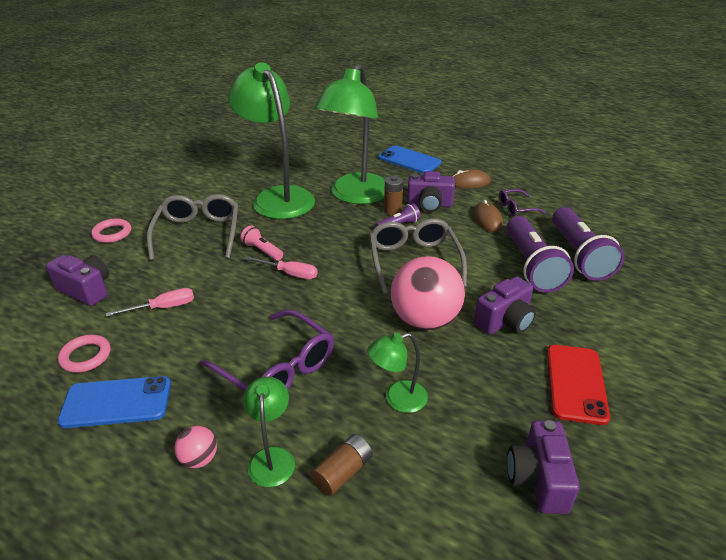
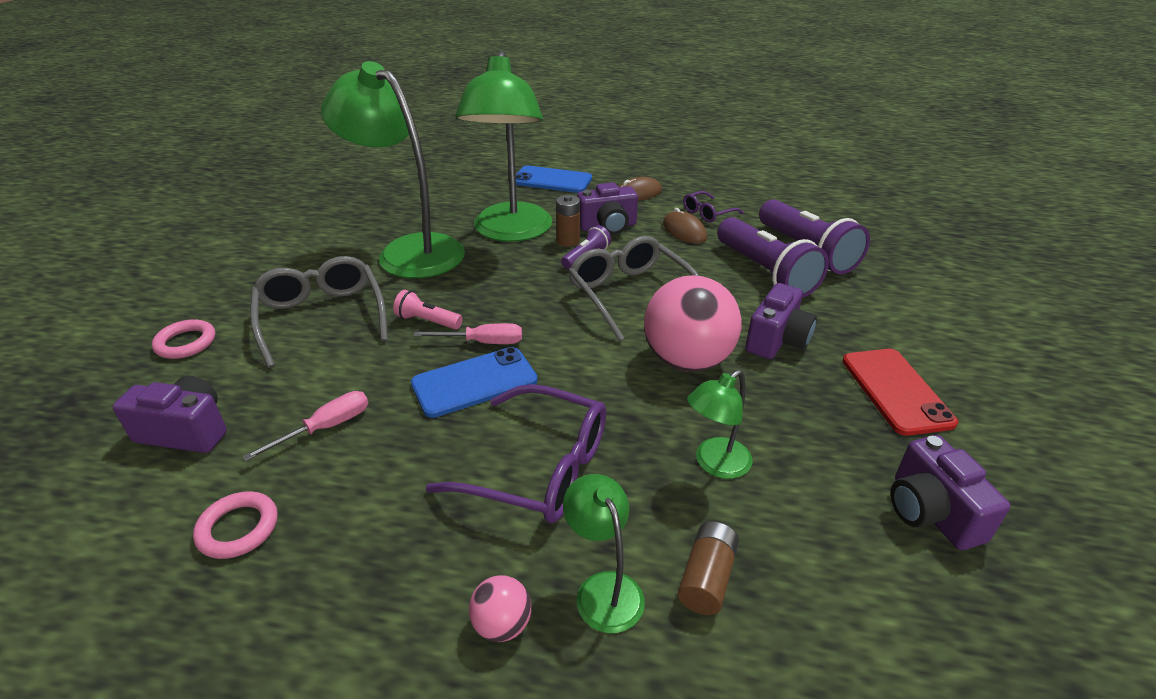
camera: 20 degrees left, 0 degrees up
(116, 402) = (327, 582): blue phone -> blue phone (474, 382)

